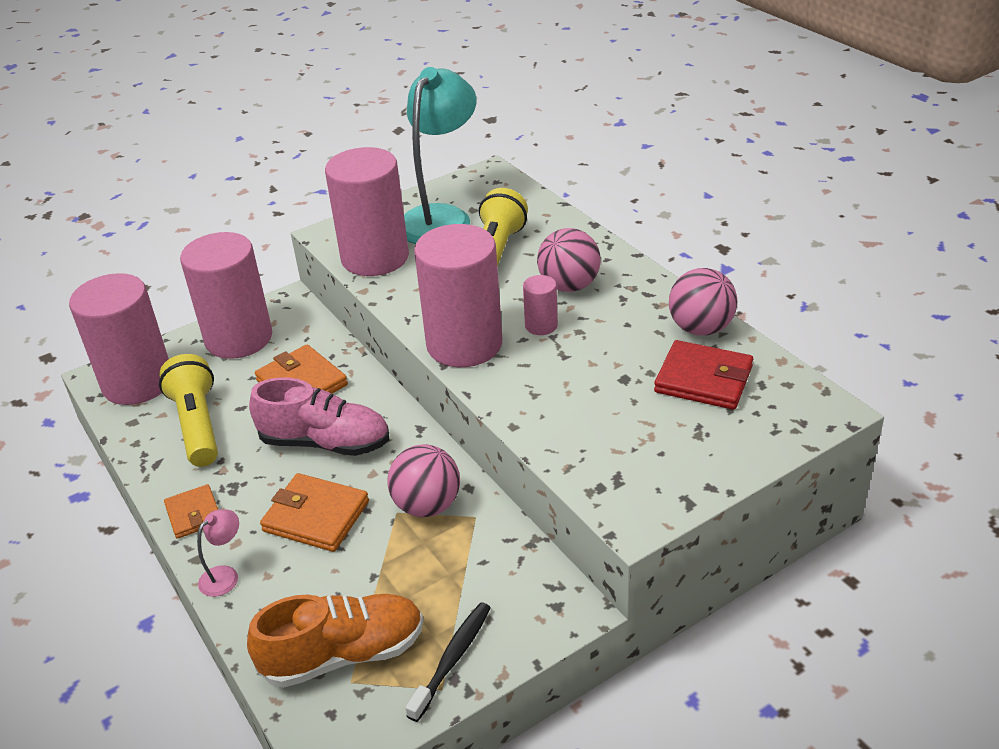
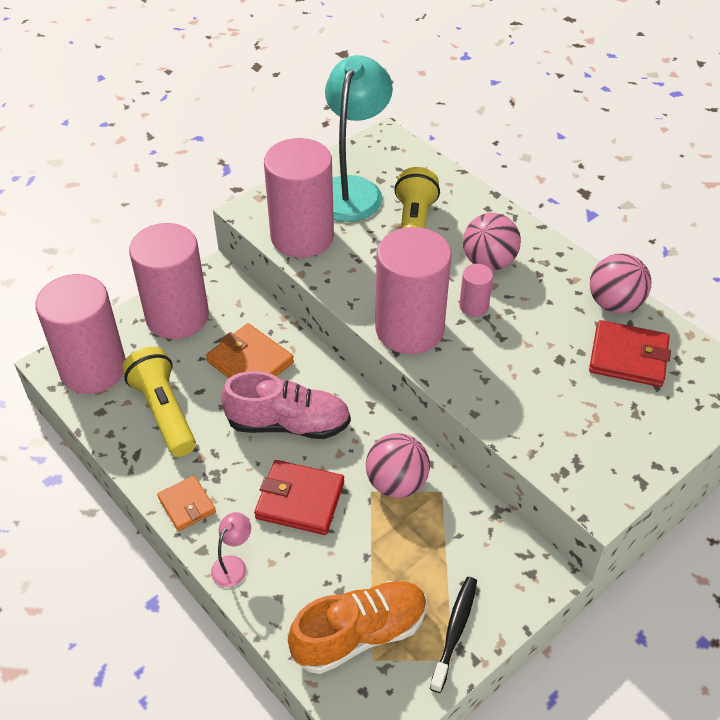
camera: 10 degrees left, 10 degrees up
(316, 516) = (300, 500): orange wallet -> red wallet

